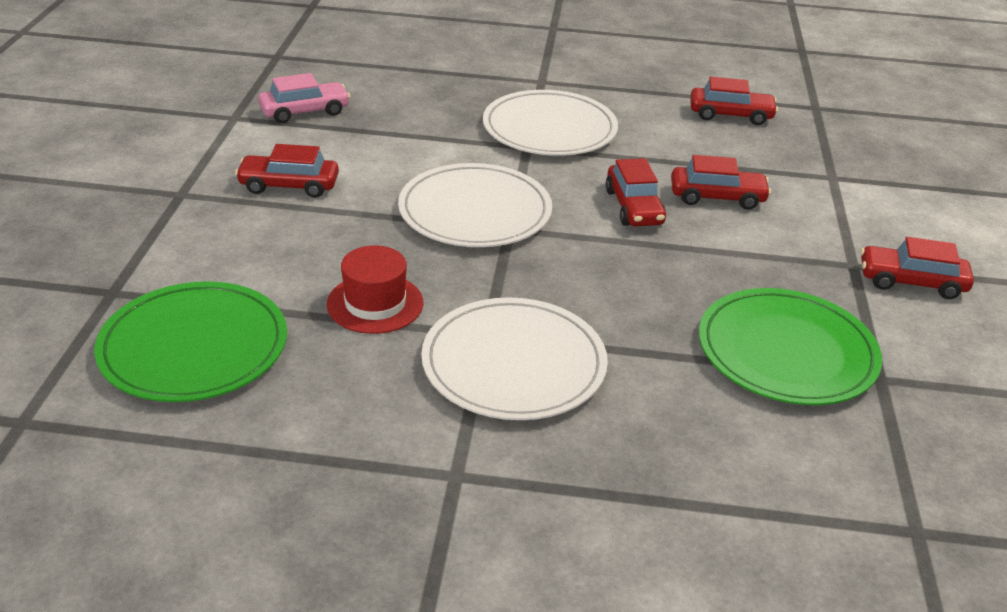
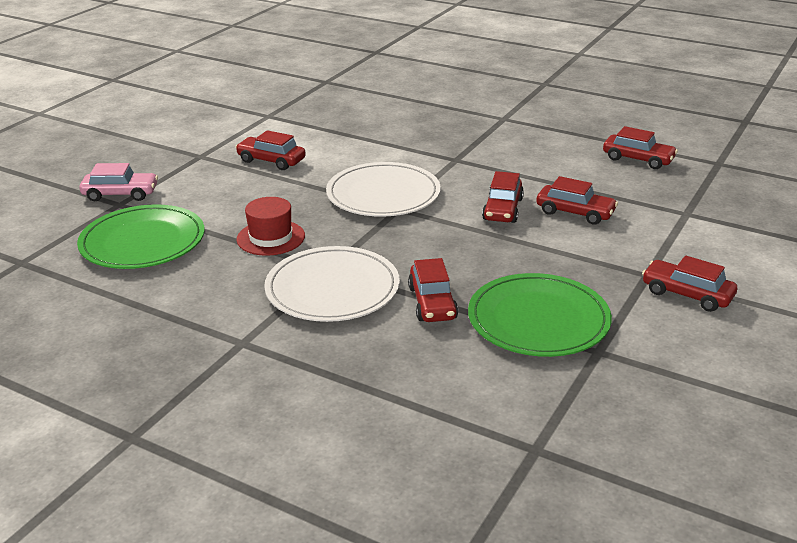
camera: 25 degrees right, 5 degrees down
(305, 111) = (317, 118): pink car -> pink car (120, 194)
(549, 129) = (482, 150): white plate -> none
(651, 356) = (432, 303): none -> red car

